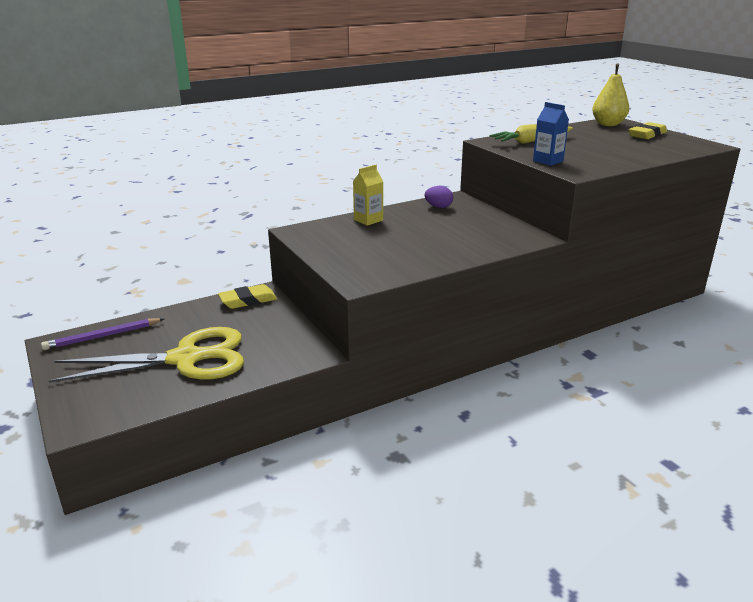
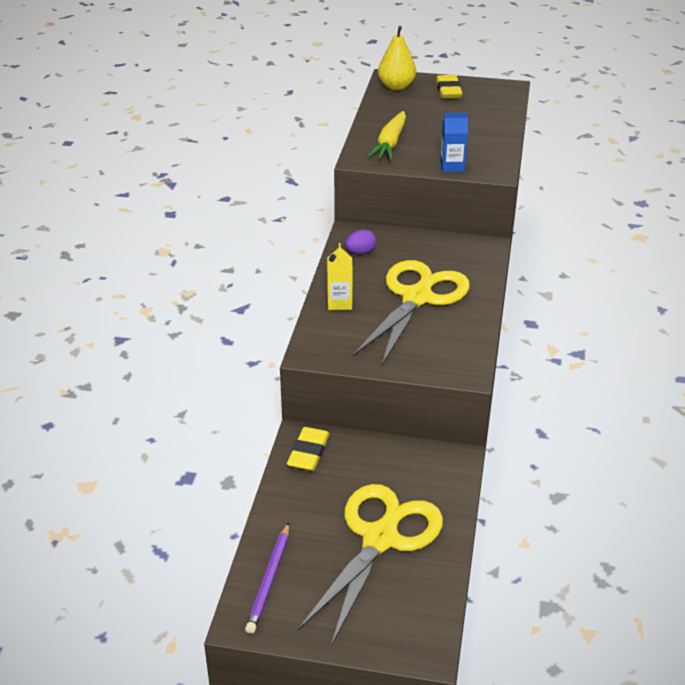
camera: 50 degrees left, 10 degrees up
(421, 238) = (417, 297): none -> yellow scissors

